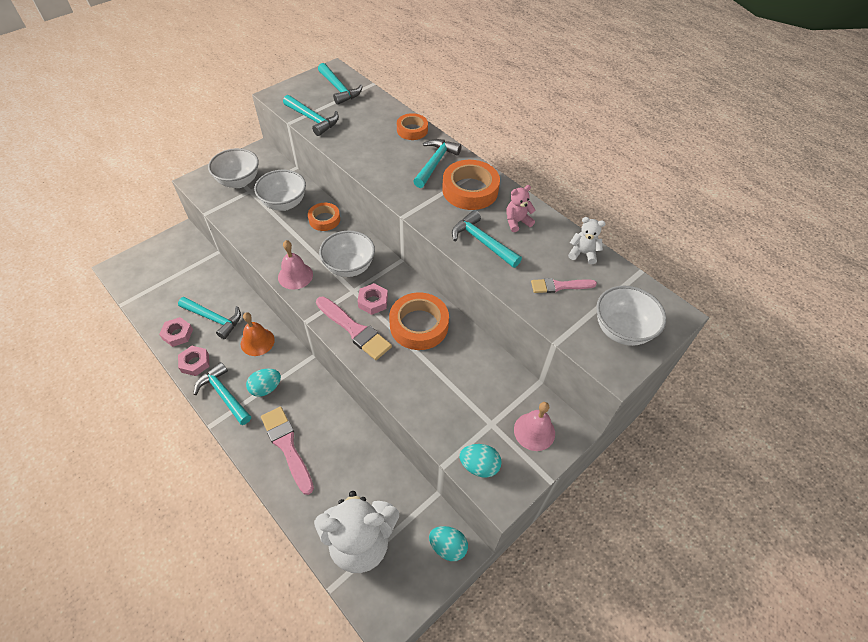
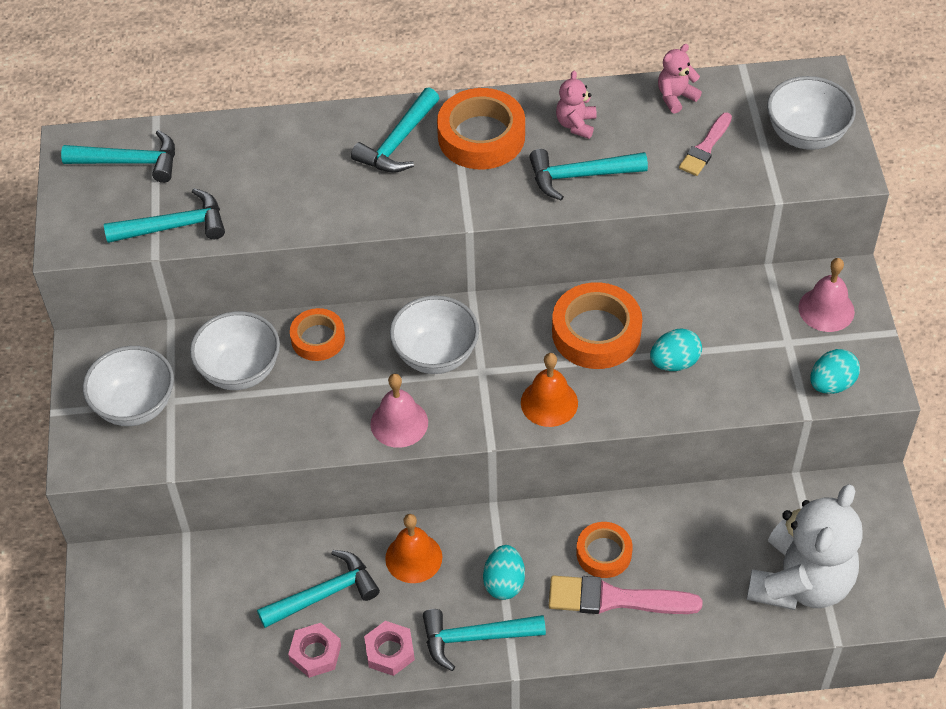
camera: 50 degrees left, 0 degrees up
(354, 330) = (549, 402): pink brush -> orange bell
(373, 301) = (518, 360): pink nut -> none
(412, 130) = (307, 129): orange tape -> orange tape (604, 553)
(435, 163) = (398, 142): turquoise hammer -> turquoise hammer turned 120 degrees counterclockwise
(448, 547) = (866, 500): turquoise egg -> turquoise egg (674, 362)
(583, 253) = (675, 97): white teddy bear -> pink teddy bear

